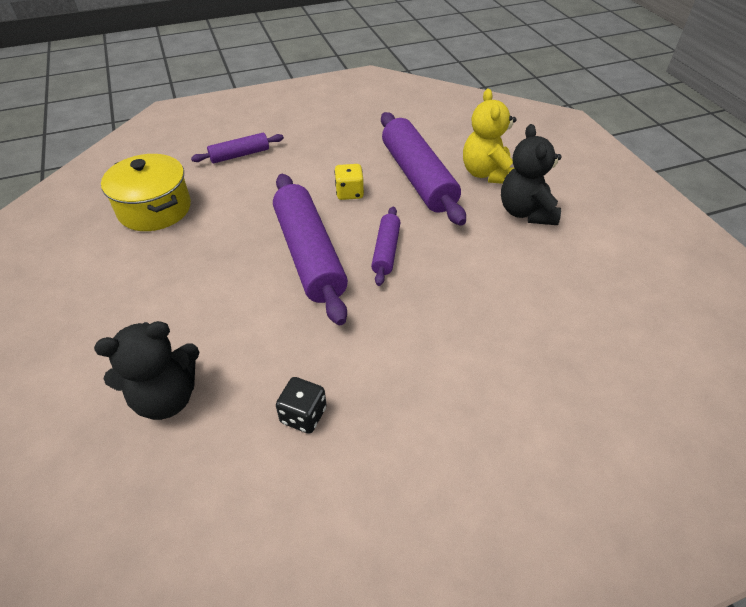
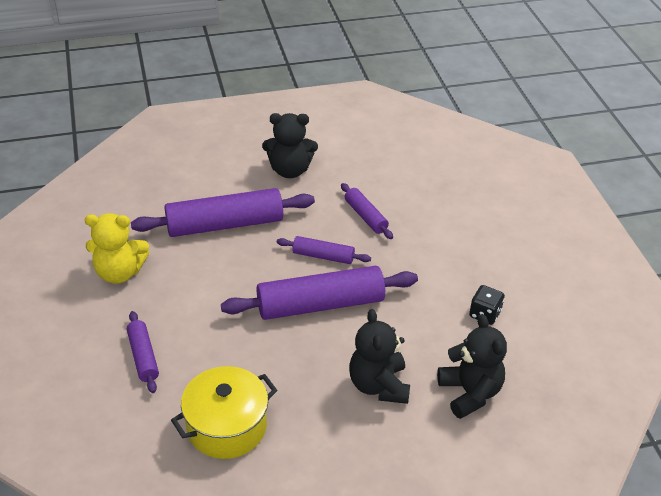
camera: 85 degrees left, 5 degrees down
(189, 309) = (379, 385): none -> black teddy bear
(349, 193) = (237, 272): yellow dice -> none
(466, 282) = (365, 216): none -> purple rolling pin
(487, 174) = (231, 181): yellow teddy bear -> yellow teddy bear (119, 272)

